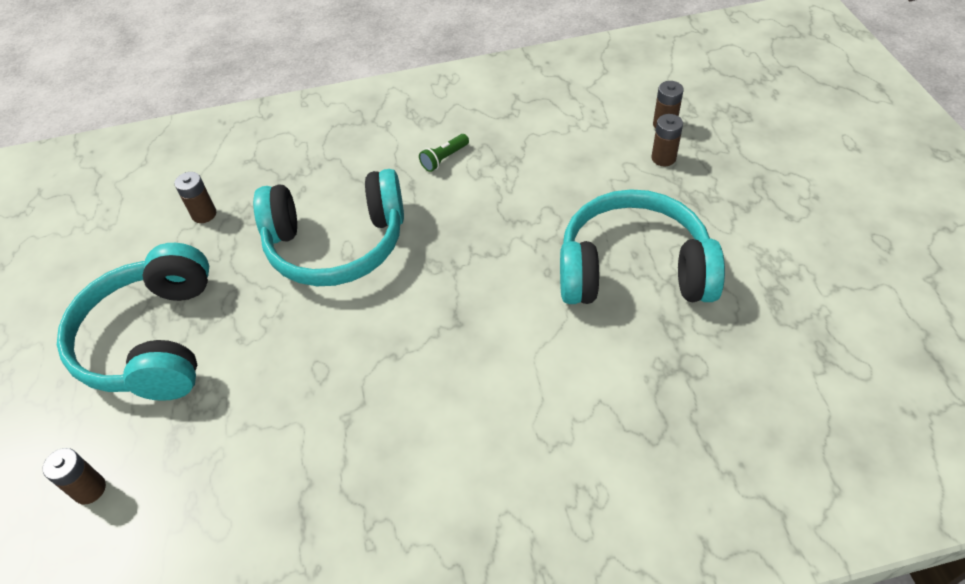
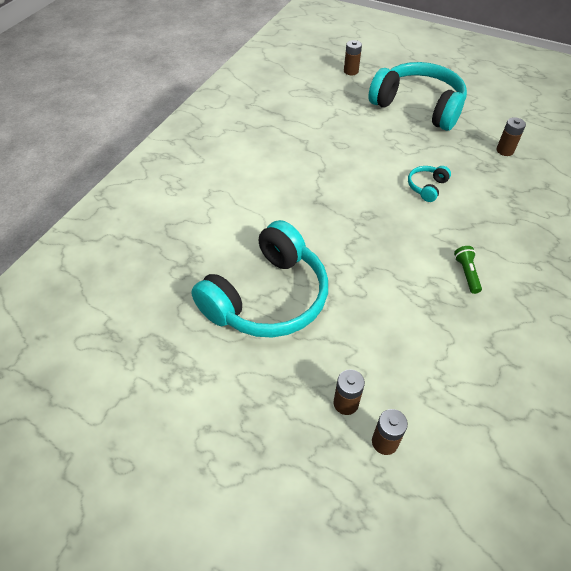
camera: 125 degrees right, 0 degrees up
(337, 244) = (426, 187): turquoise headphones -> turquoise headphones, size x0.41

